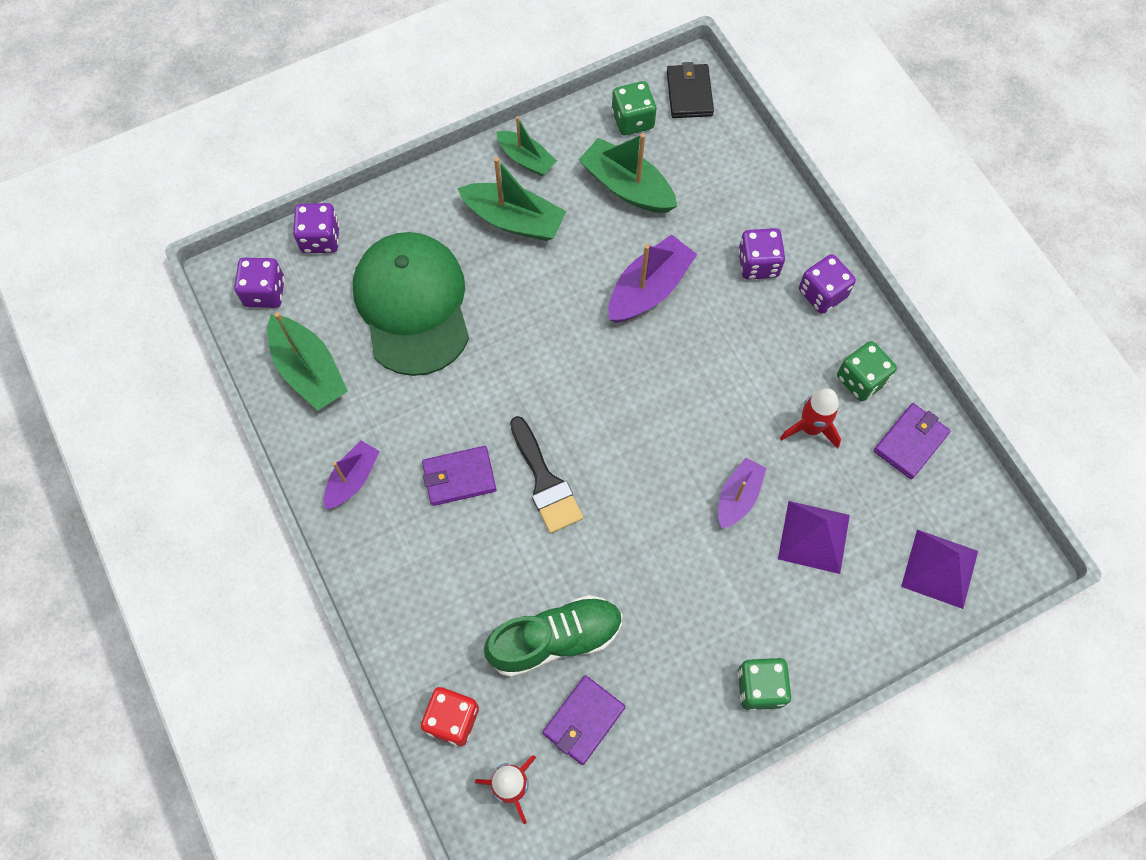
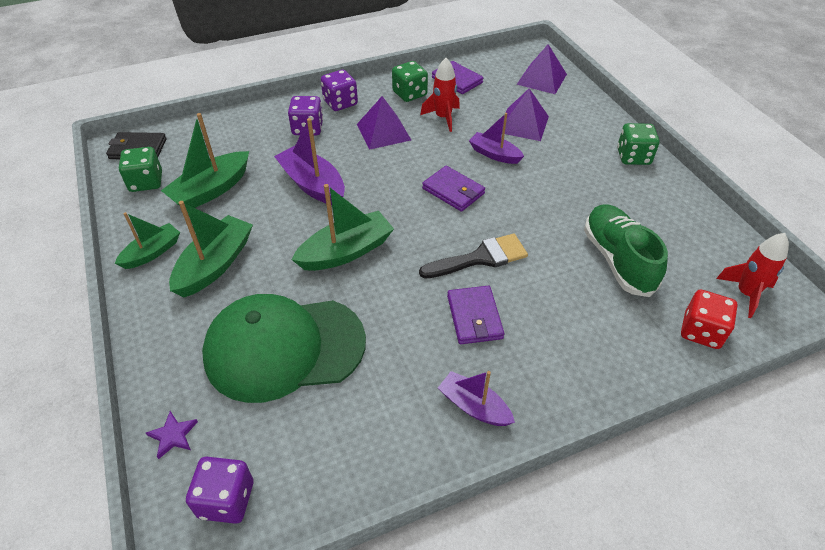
camera: 85 degrees left, 20 degrees down
(309, 371) = (342, 449): green boat -> green boat (346, 251)
(320, 238) = (173, 435): purple dice -> purple star
(583, 720) = (680, 247): purple wallet -> purple wallet (453, 191)
(765, 355) = (383, 132): none -> purple pyramid

